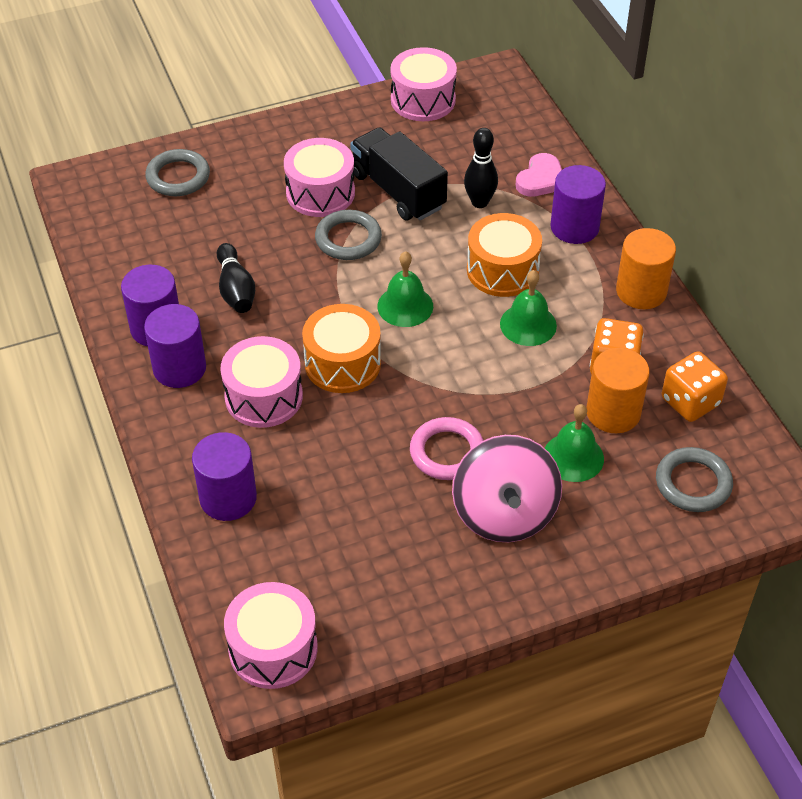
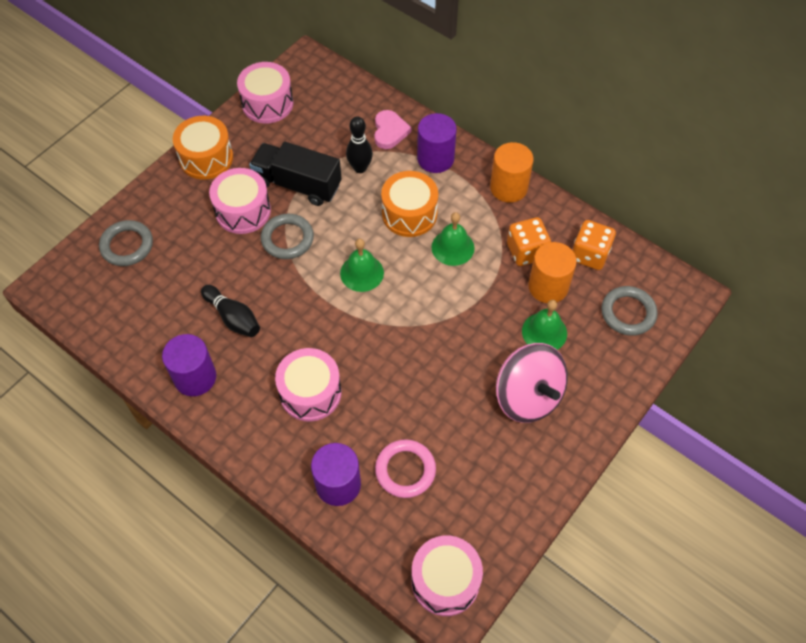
camera: 30 degrees left, 10 degrees up
(179, 368) = (234, 401): purple cylinder -> none
(342, 363) = (348, 339): orange drum -> orange drum (206, 158)
(447, 452) = (462, 371): pink ring -> pink ring (405, 470)

